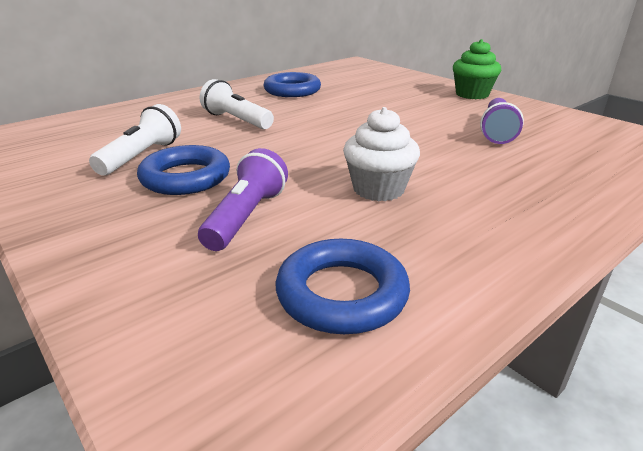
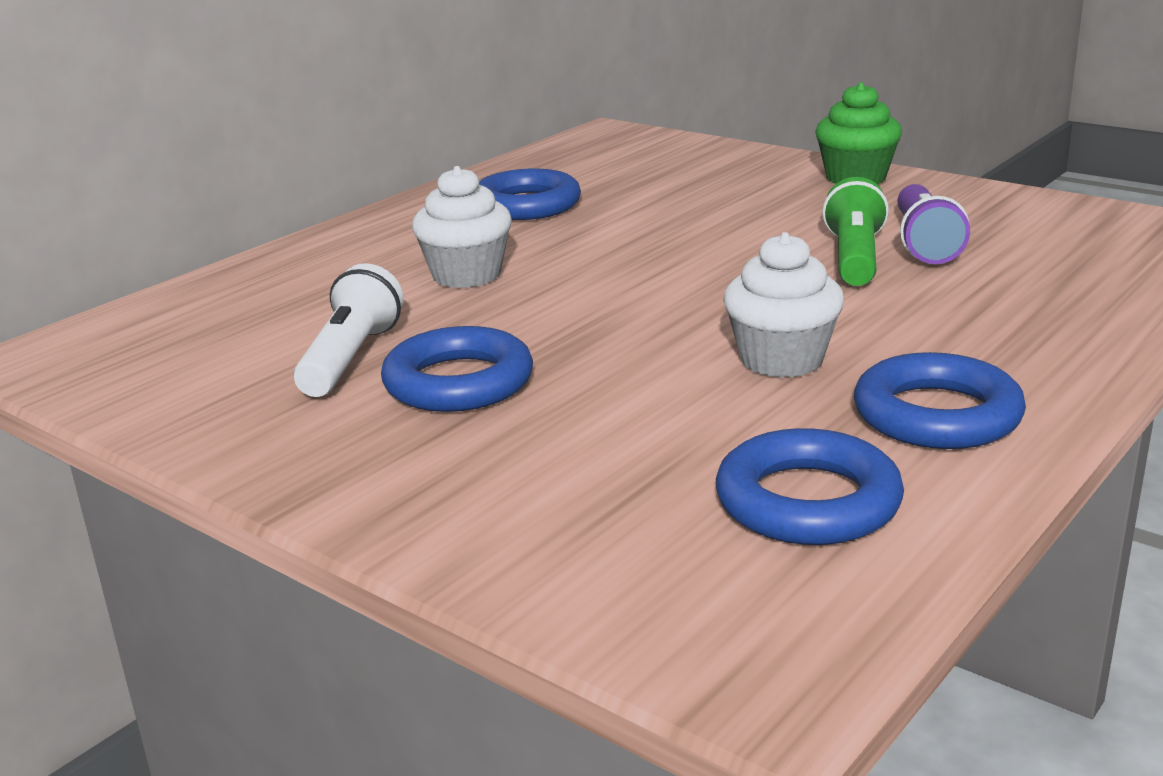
camera: 10 degrees left, 5 degrees down
(236, 120) = (466, 275): white flashlight -> white cupcake
(246, 217) = (604, 426): purple flashlight -> none
(452, 135) = (854, 258): none -> green flashlight
(461, 241) = (937, 415): none -> blue ring

